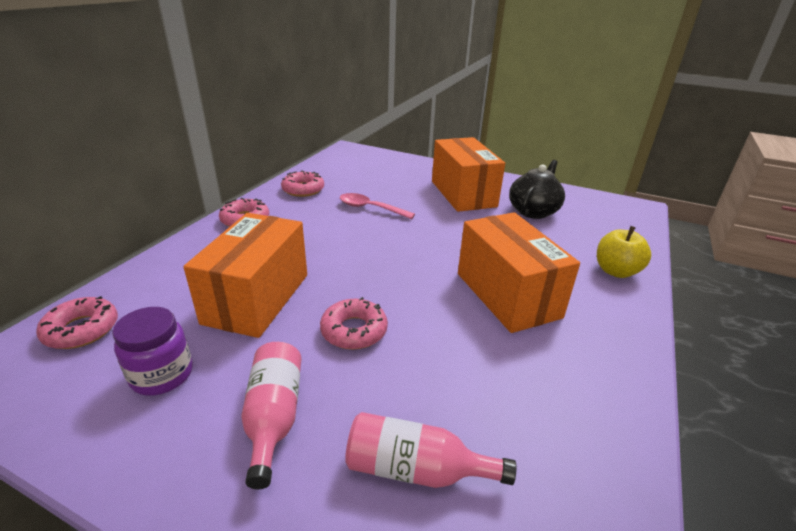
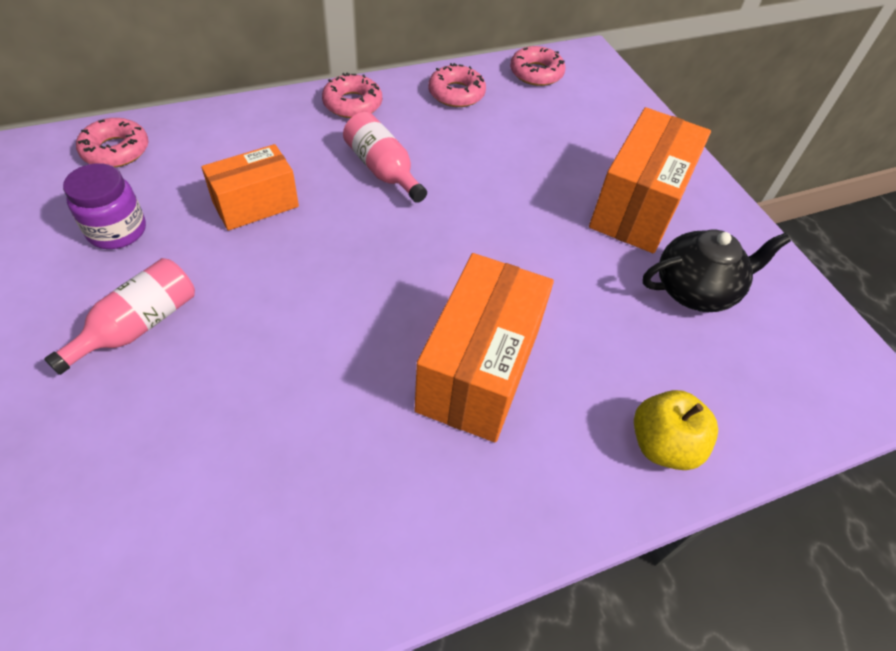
camera: 40 degrees right, 20 degrees up
(257, 298) = (256, 204): orange box -> orange box, size x0.63
(354, 330) = (286, 296): pink donut -> pink donut (536, 73)
(370, 208) = (493, 162): pink spoon -> none
(416, 469) = (168, 452): pink bottle -> pink bottle (383, 170)

